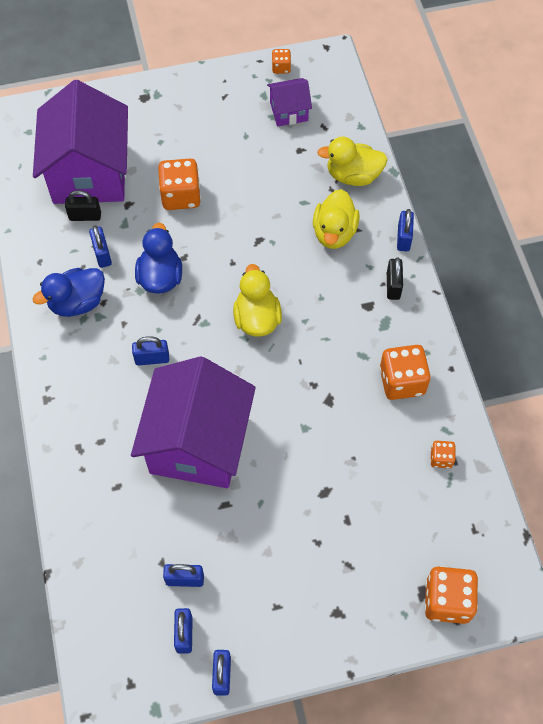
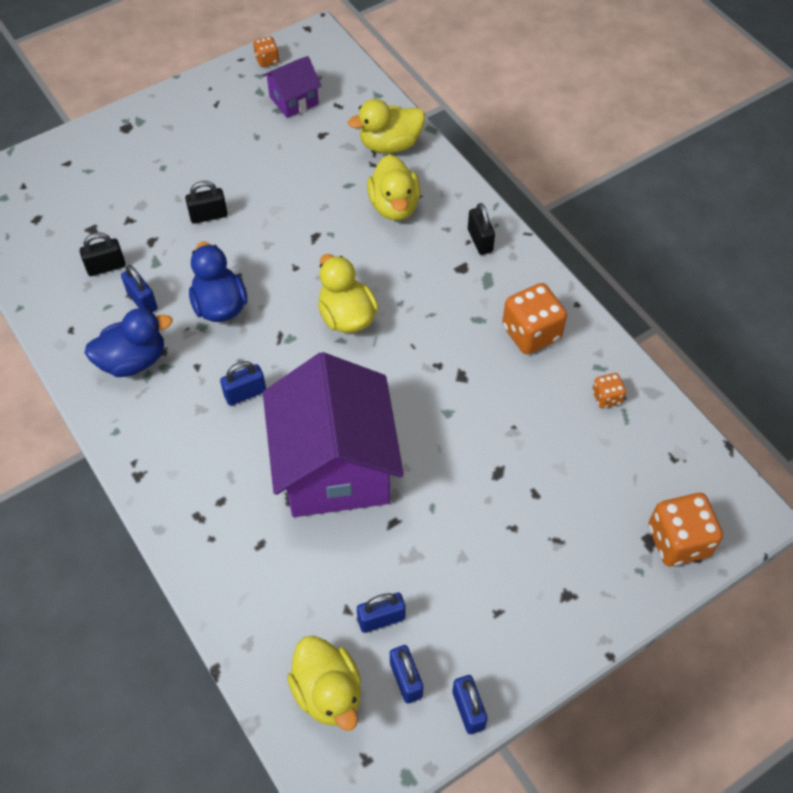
camera: 20 degrees left, 5 degrees down
(77, 302) = (133, 360): blue duck -> blue duck turned 150 degrees counterclockwise
(89, 173) = (93, 221): purple house -> none
(122, 622) = (328, 692): none -> yellow duck
(181, 196) = (208, 216): orange dice -> black padlock
(403, 238) = (470, 191): blue padlock -> none

